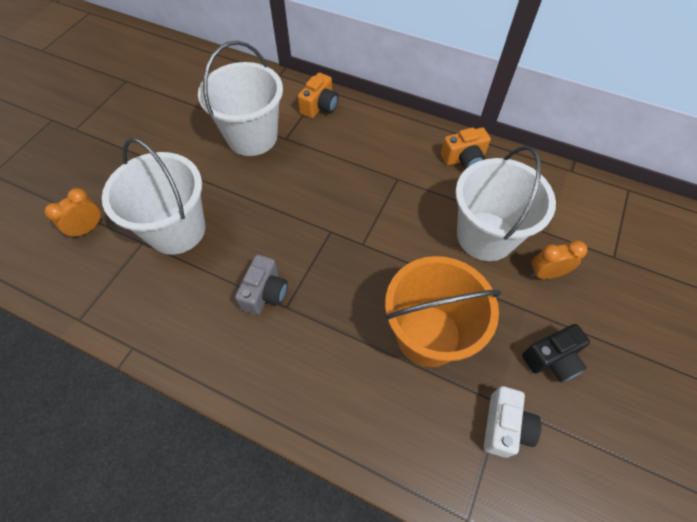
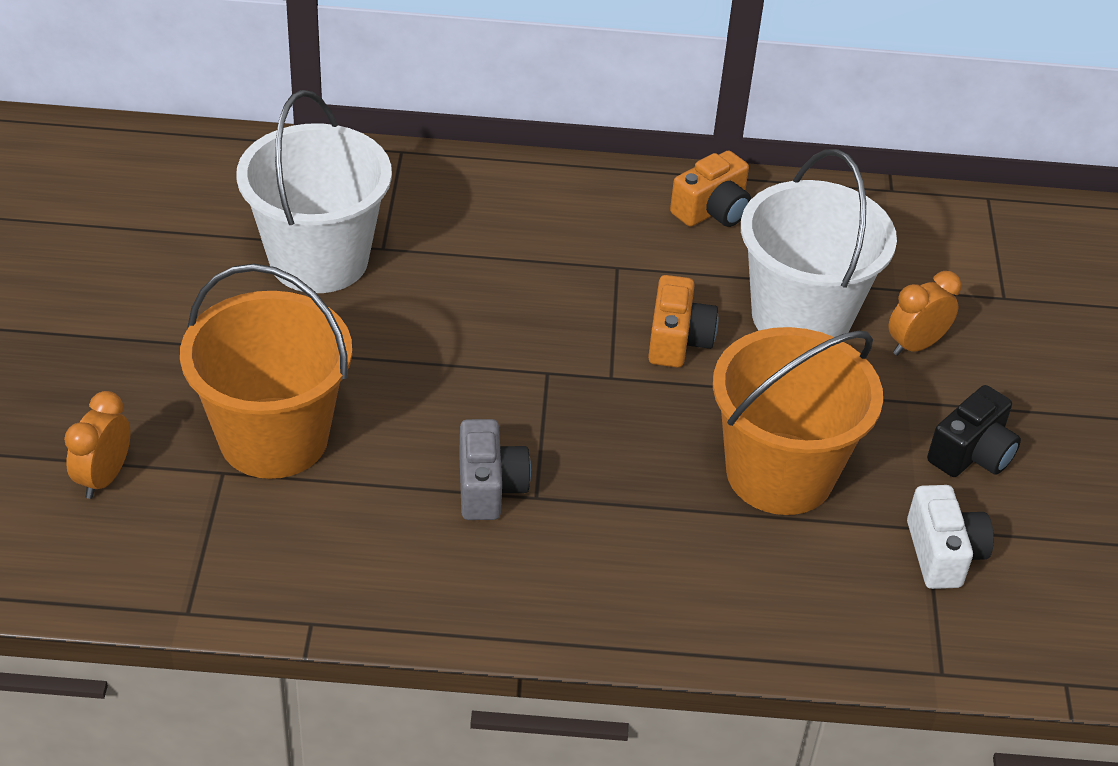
camera: 25 degrees left, 15 degrees down
(176, 230) = (274, 438): white bucket -> orange bucket
(319, 106) = (414, 181): orange camera -> orange camera (677, 340)

